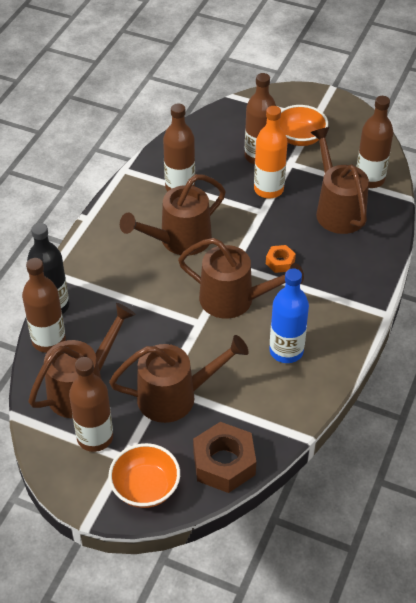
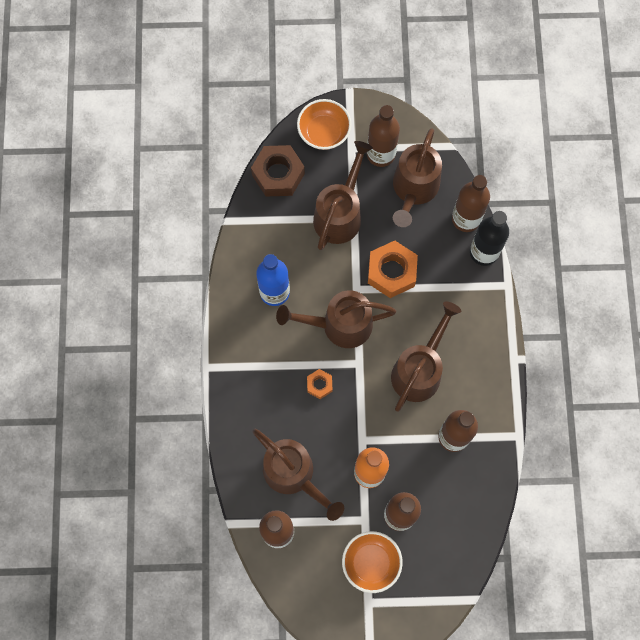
camera: 155 degrees right, 25 degrees up
(155, 324) = (391, 272): none -> orange nut
(176, 396) = (340, 213): brown watering can -> brown watering can turned 150 degrees clockwise

